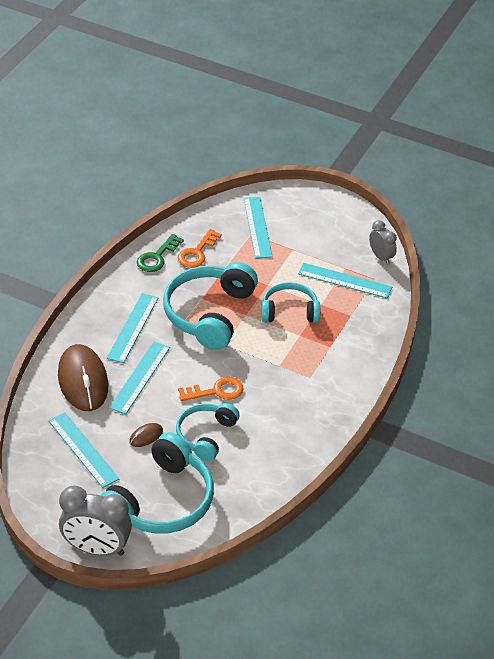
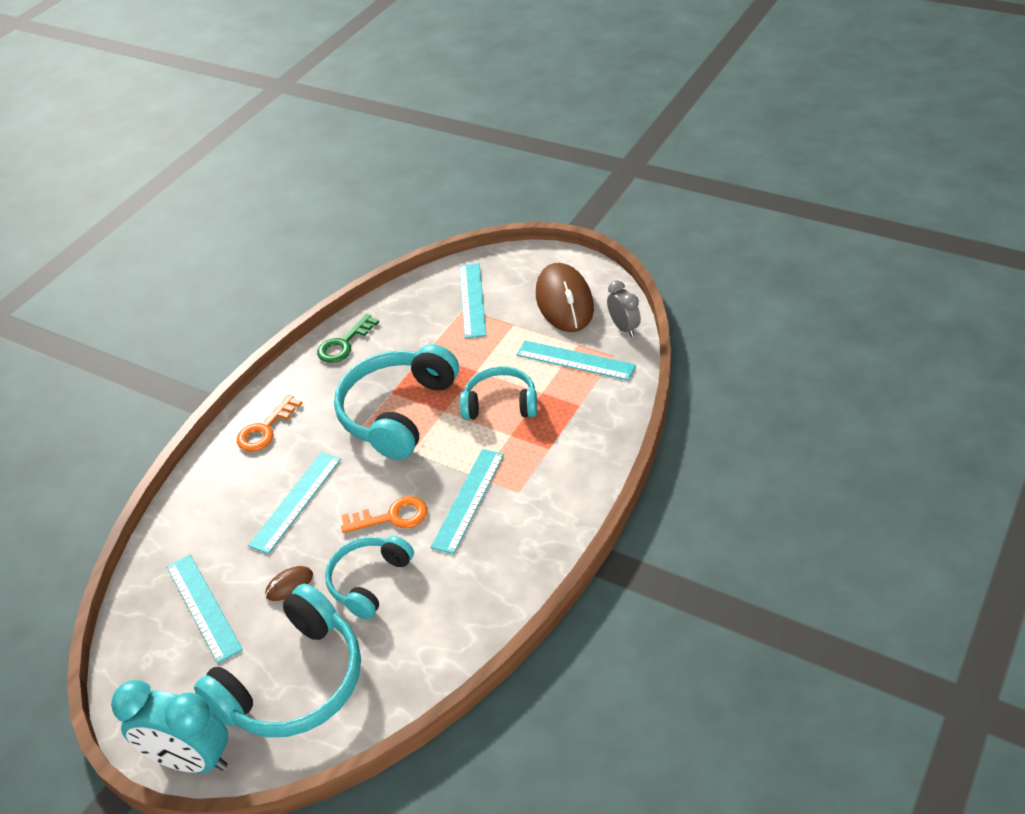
camera: 10 degrees right, 0 degrees up
(83, 381) = (222, 509): brown mouse -> brown mouse (564, 302)
(96, 549) = (191, 760): grey clock -> turquoise clock
(133, 328) = (298, 435): turquoise ruler -> turquoise ruler (468, 500)
(197, 253) = (394, 335): orange key -> orange key (265, 429)

